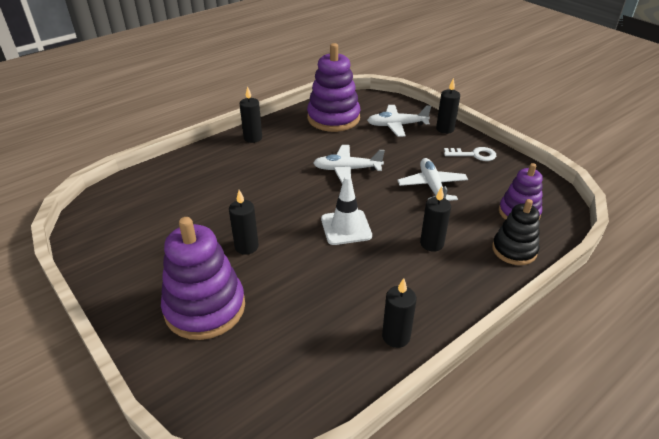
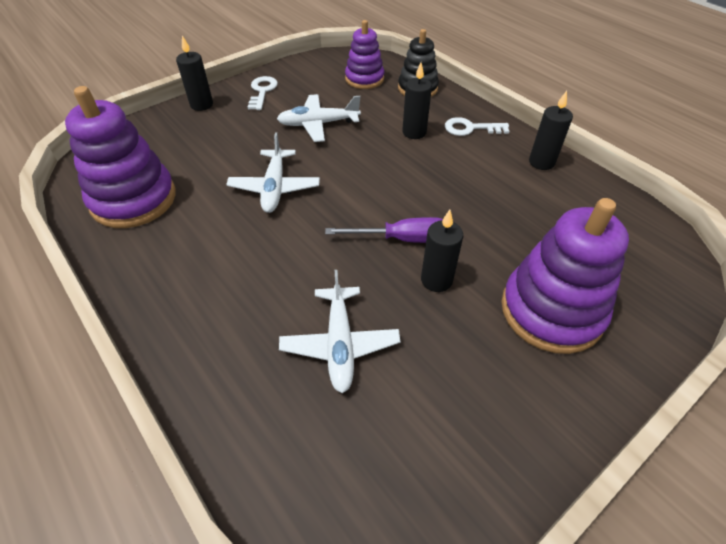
camera: 90 degrees left, 10 degrees up
(253, 138) = (160, 296): black candle -> none
(290, 231) = (402, 239): none -> purple screwdriver
(346, 227) = (392, 190): white traffic cone -> none
(396, 125) = (179, 141): white plane -> white plane (340, 344)
(447, 285) = (470, 128): none -> white key

